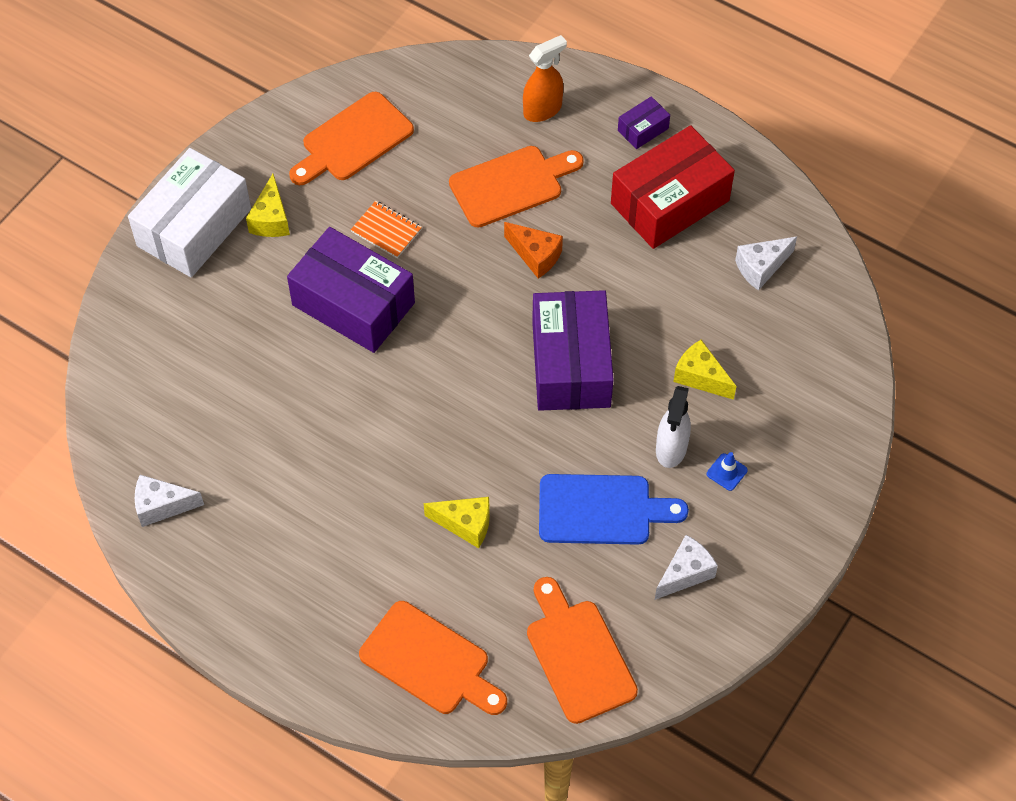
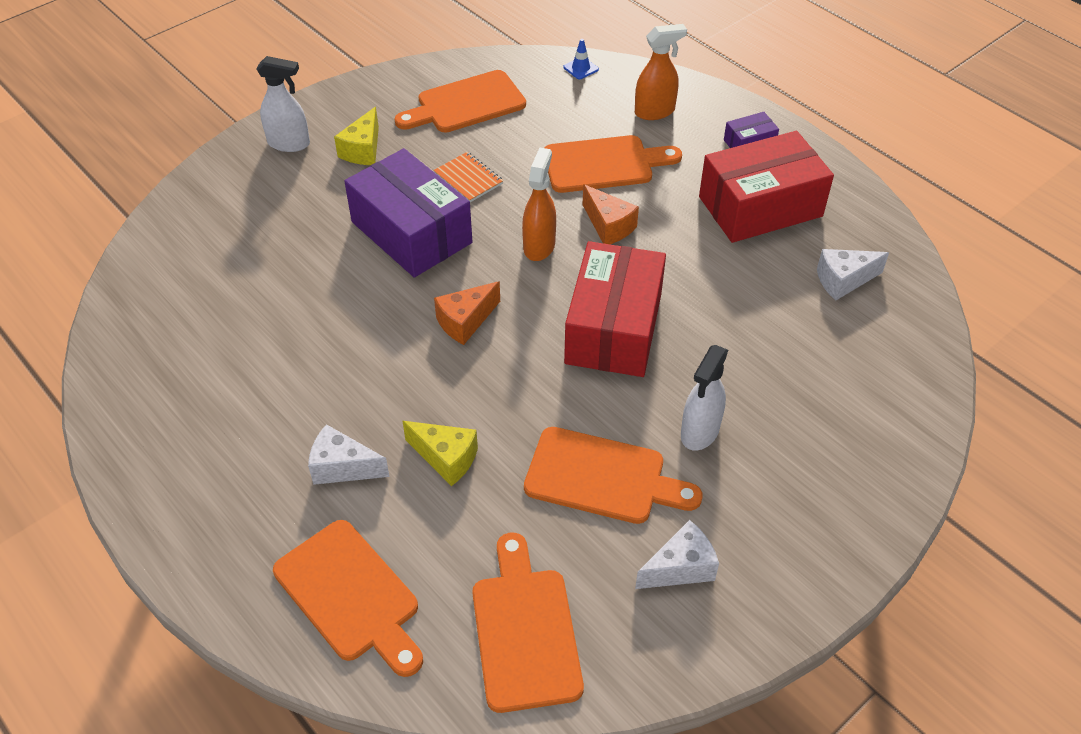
camera: 15 degrees right, 10 degrees down
(162, 506) = (140, 371): white cheese -> white cheese (343, 467)
(194, 227) = (289, 143): white box -> white spray bottle
(437, 388) = (465, 321): none -> orange cheese
(478, 292) = (539, 246): none -> orange spray bottle
(571, 364) = (614, 328): purple box -> red box
(601, 510) = (602, 477): blue cutting board -> orange cutting board
(700, 377) = (751, 369): yellow cheese -> none
(726, 472) = (757, 469): blue traffic cone -> blue traffic cone (581, 68)

